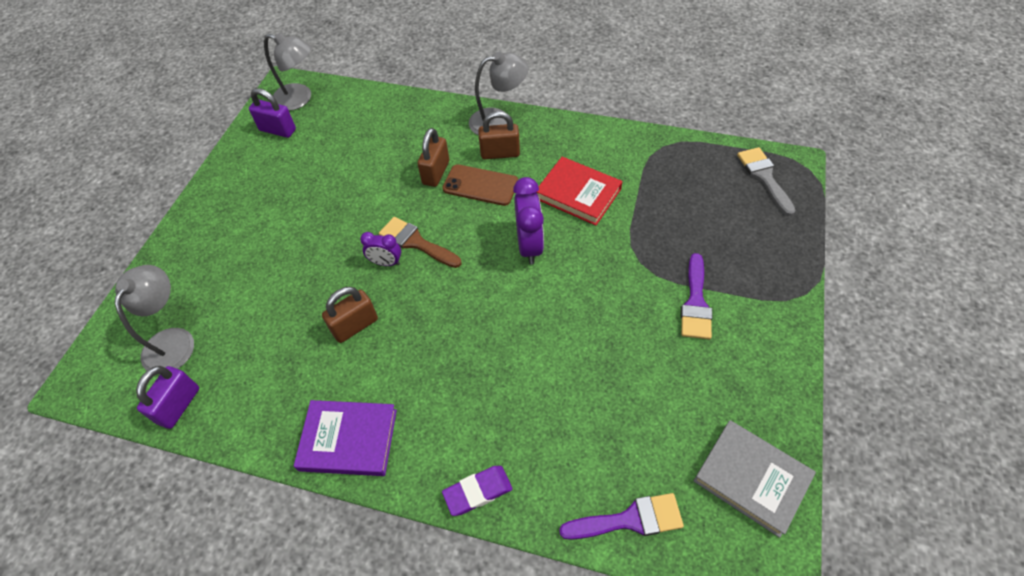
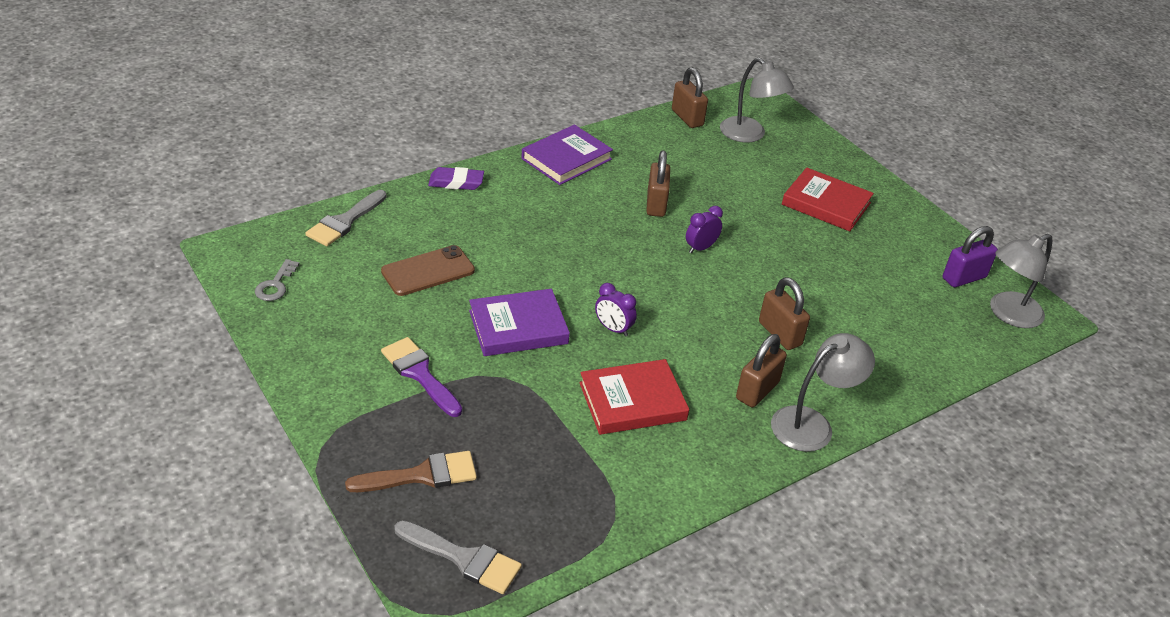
camera: 125 degrees right, 15 degrees down
(179, 405) = (687, 118): purple padlock -> brown padlock
(248, 233) = (826, 204): none -> red book
(416, 242) = (703, 274): brown brush -> brown brush (422, 475)
(478, 491) = (456, 182): purple eraser -> purple eraser turned 75 degrees clockwise
(480, 185) = (726, 349): brown phone -> brown phone (428, 271)
(499, 121) = (812, 424): grey lamp -> grey lamp turned 150 degrees counterclockwise
(529, 245) = (613, 329): purple clock -> purple clock, size x0.58
(590, 291) = (518, 327): none -> purple book
(629, 519) = (344, 221): purple brush -> grey brush
(751, 479) = (275, 285): grey book -> grey key

